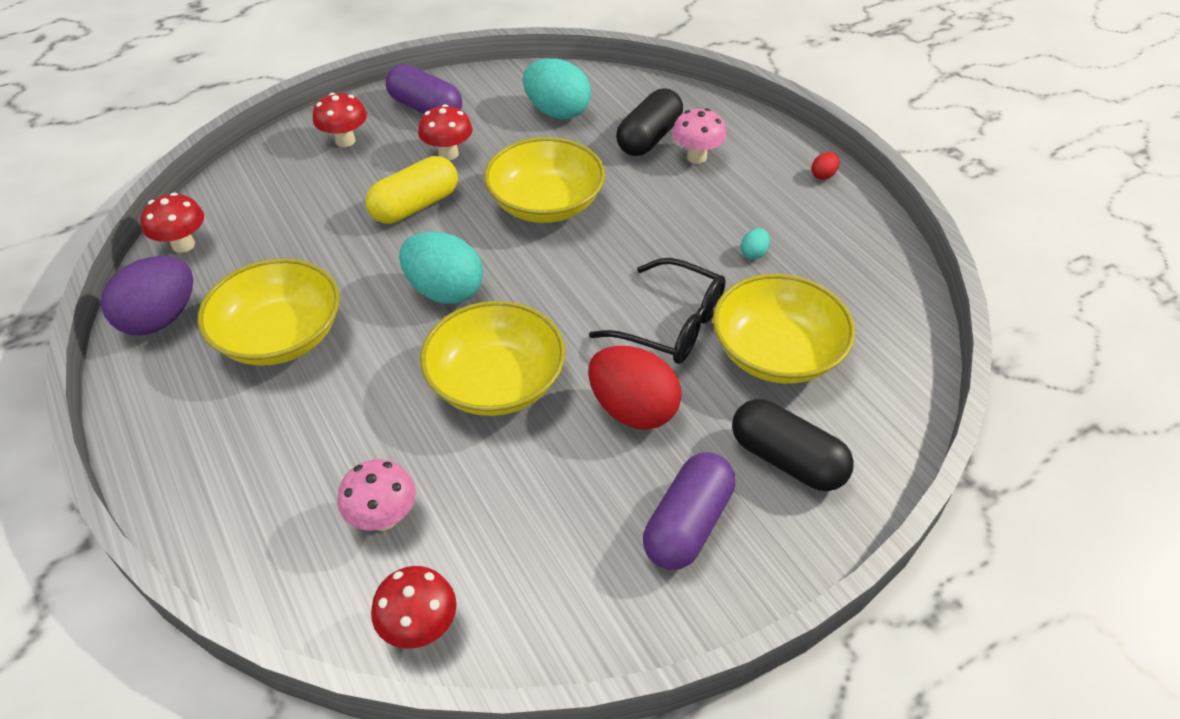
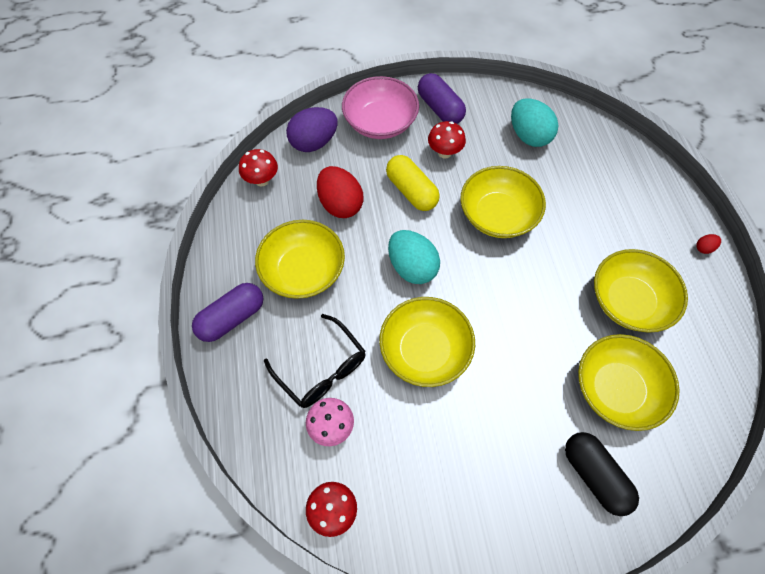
camera: 20 degrees right, 15 degrees up
(160, 319) = (237, 234): purple egg -> purple egg (314, 142)
(345, 141) = (380, 122): red mushroom -> pink bowl
(415, 206) = (411, 191): yellow capsule -> yellow capsule turned 75 degrees clockwise
(632, 409) = (505, 401): red egg -> red egg (340, 204)
(649, 138) = (587, 177): black capsule -> none
(670, 324) = (551, 342): black glasses -> black glasses (321, 369)
(688, 524) = (514, 500): purple capsule -> purple capsule (232, 318)
(696, 157) = (615, 204): pink mushroom -> none
(753, 253) = (629, 301): turquoise egg -> yellow bowl

